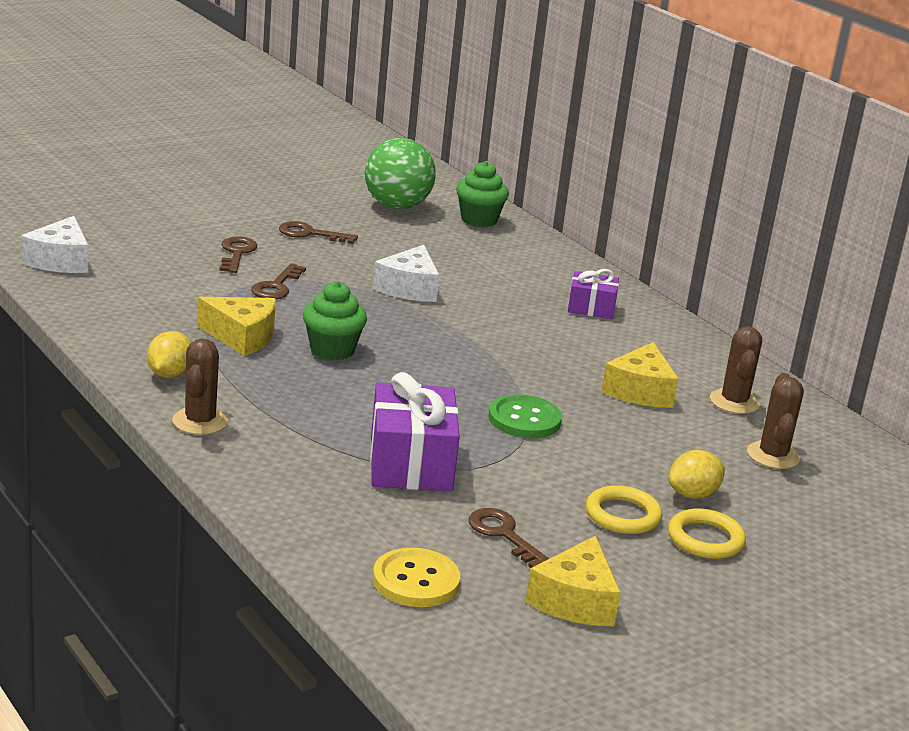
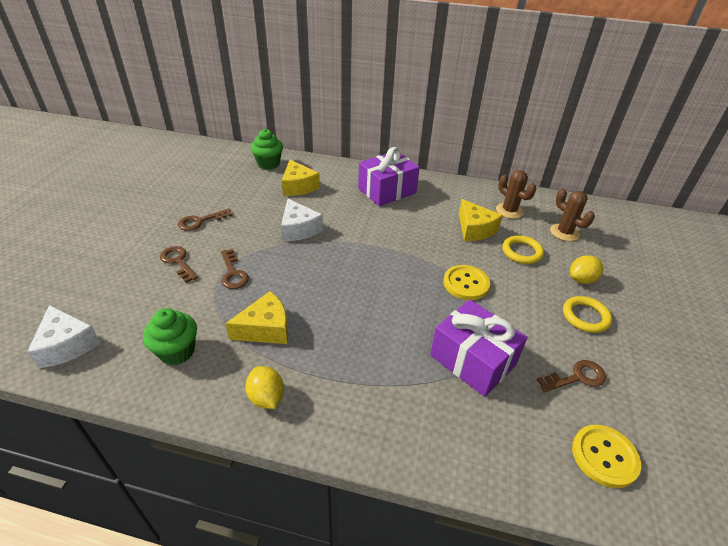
camera: 40 degrees left, 15 degrees up
(200, 421) = (337, 426): brown cactus -> none
(332, 350) = (324, 302): green cupcake -> green cupcake (177, 351)
(397, 206) = (219, 176): green ball -> none
(504, 535) = (576, 377): brown key -> brown key turned 150 degrees clockwise
(524, 419) = (466, 284): green button -> yellow button
(575, 600) = (662, 397): yellow cheese -> yellow cheese (298, 186)
(591, 308) = (387, 191): purple gift -> purple gift, size x1.76
(692, 494) = (581, 280): yellow lemon -> yellow lemon turned 45 degrees clockwise
(705, 539) = (626, 305): yellow ring -> yellow ring (522, 252)

